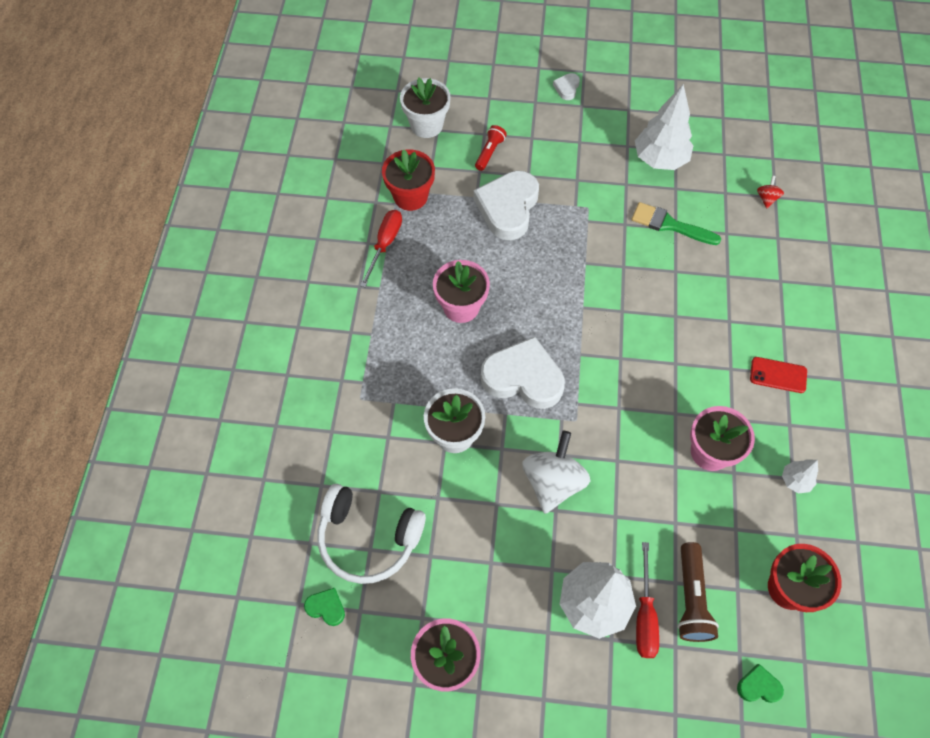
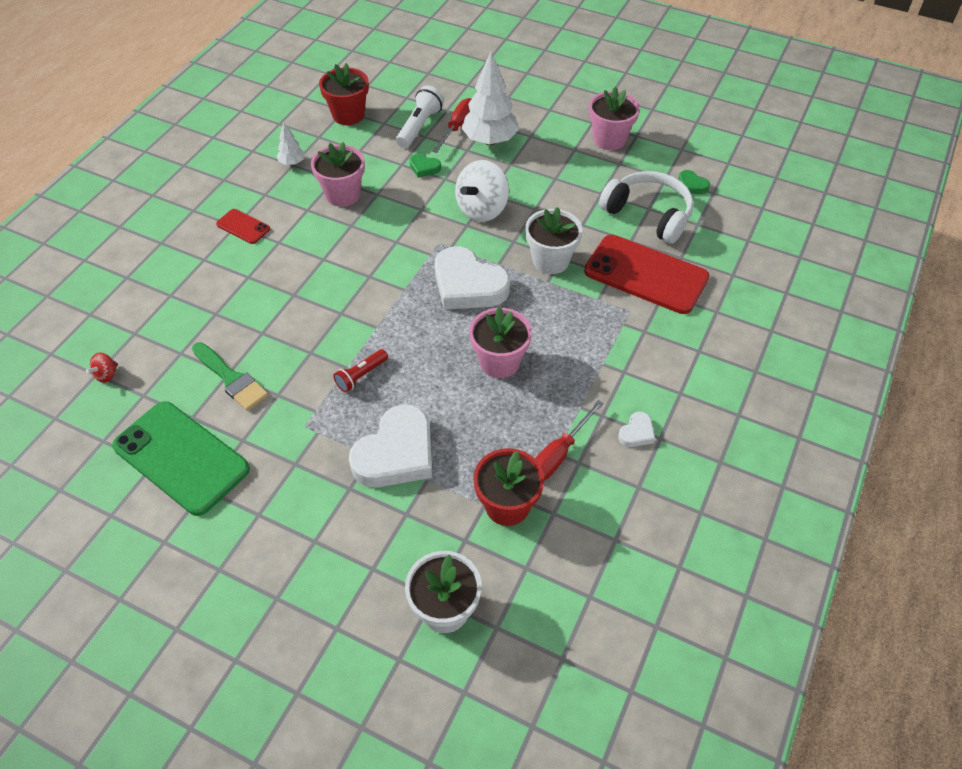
camera: 160 degrees left, 10 degrees down
(353, 449) = (646, 274): none -> red phone
(489, 152) = (380, 536): red flashlight -> red flashlight (361, 376)
(567, 88) = (219, 606): white heart -> white heart (637, 433)
(660, 159) = (181, 457): white tree -> green phone
(691, 598) = (419, 126): brown flashlight -> white flashlight
(758, 686) = (406, 82): green heart -> green heart (424, 168)

